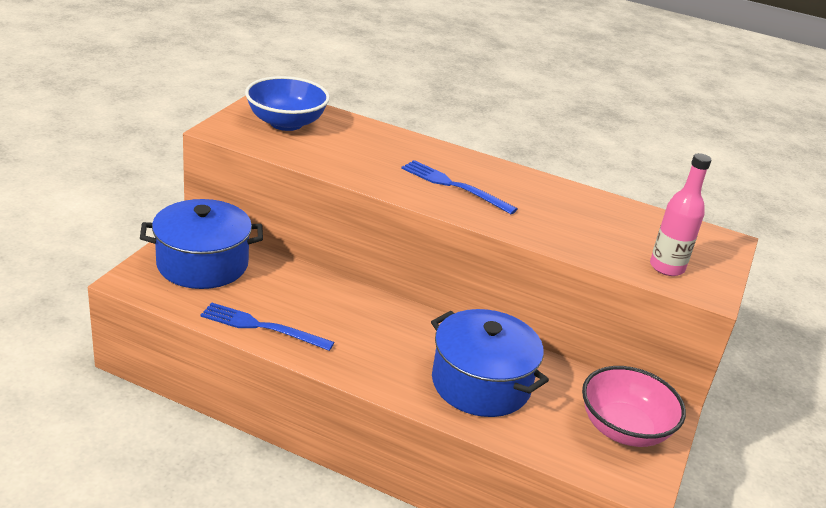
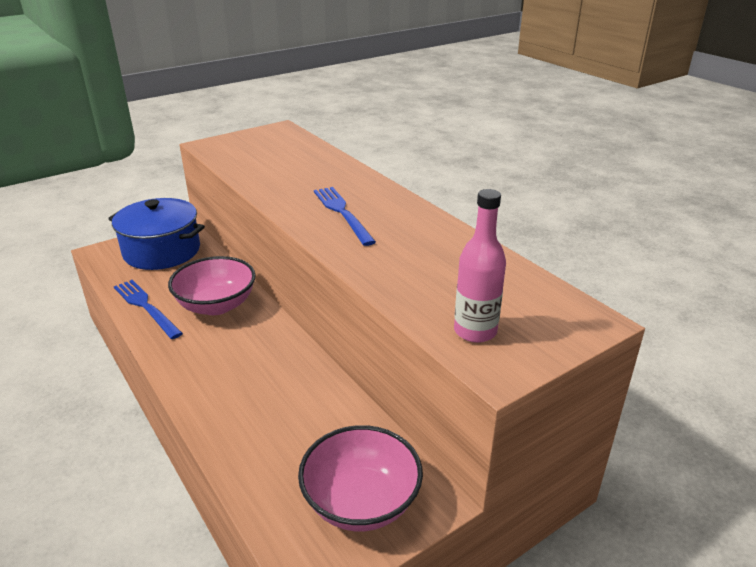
camera: 35 degrees right, 0 degrees up
(286, 123) = (265, 146): blue bowl -> none
(331, 307) = (216, 305): none -> pink bowl
(481, 383) = (266, 406): blue pot -> none

